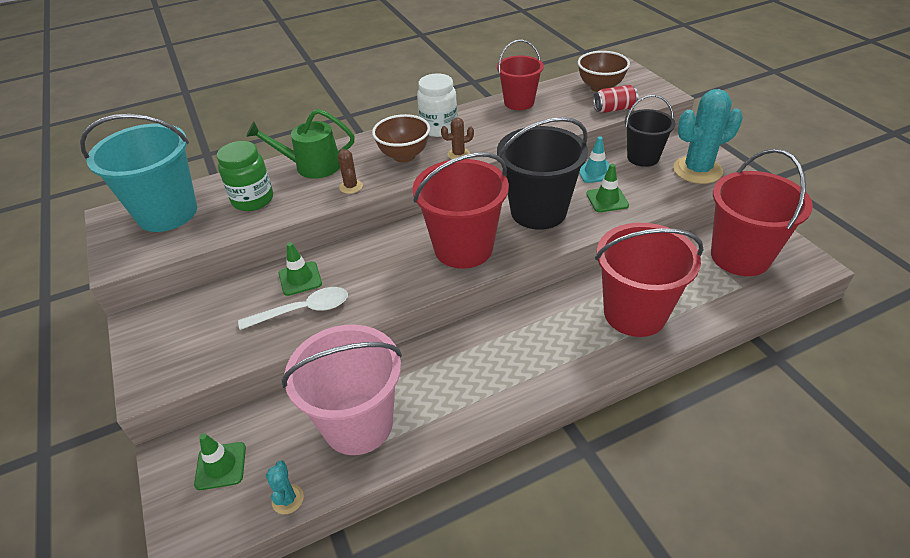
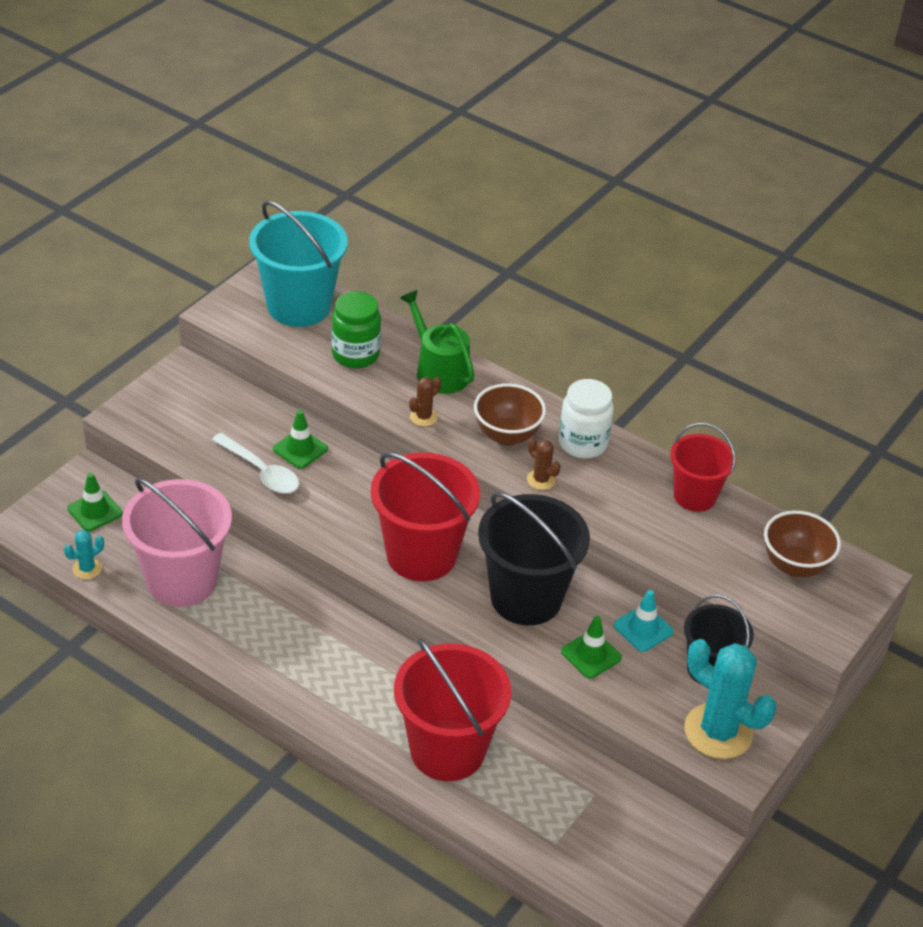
camera: 55 degrees right, 0 degrees up
(614, 109) = (746, 593): red can -> none
(740, 256) = (613, 833): red bucket -> none

